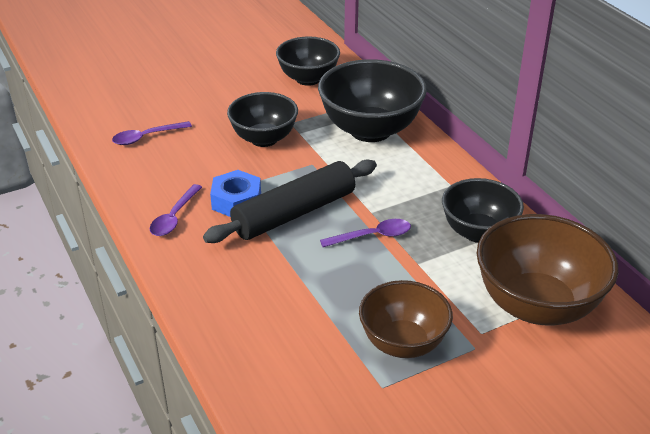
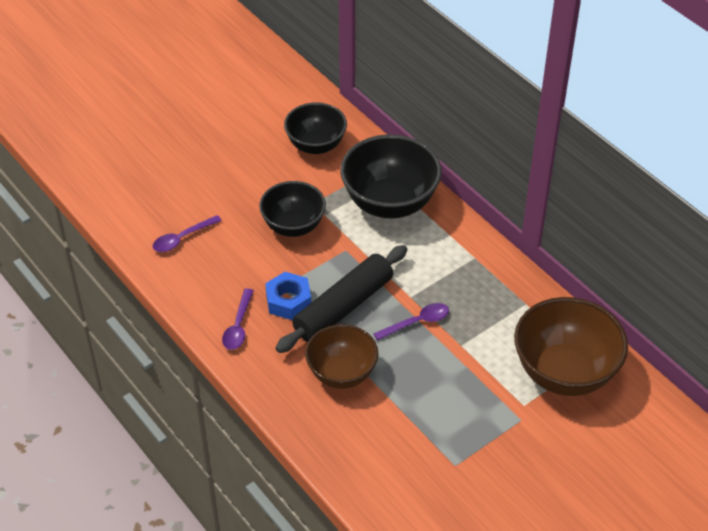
camera: 10 degrees left, 10 degrees up
(403, 343) = (463, 424): brown bowl -> brown bowl (342, 373)
(478, 232) = (506, 306): black bowl -> none

